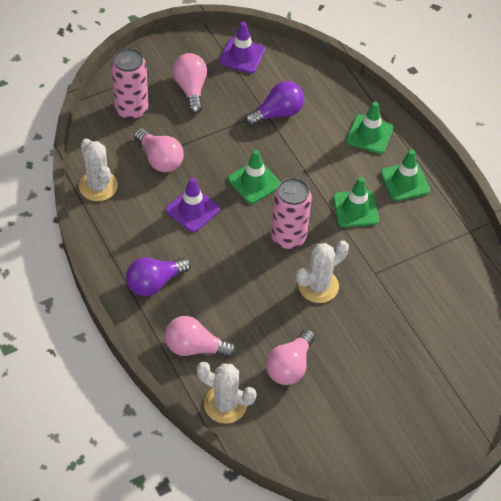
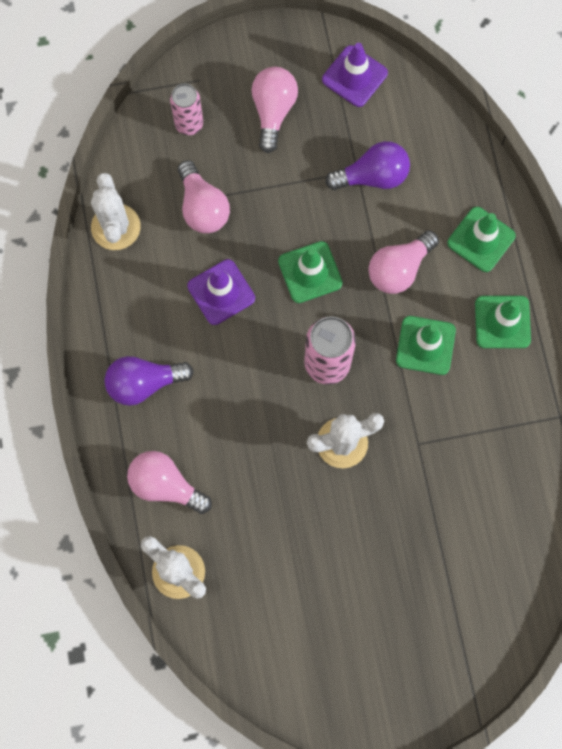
camera: 20 degrees right, 20 degrees up
(131, 109) = (189, 124): pink can -> pink can, size x0.65
(290, 366) = (271, 543): pink light bulb -> pink light bulb (399, 269)

